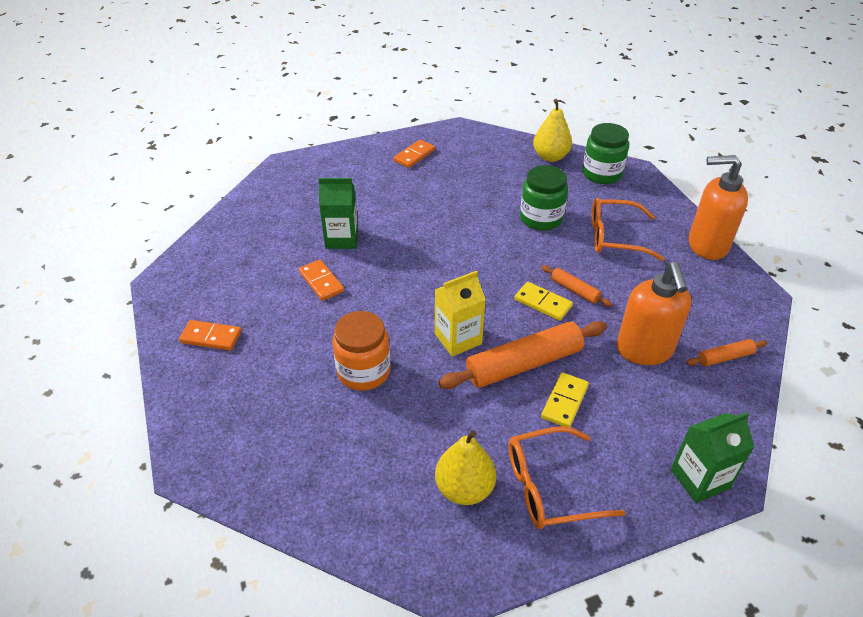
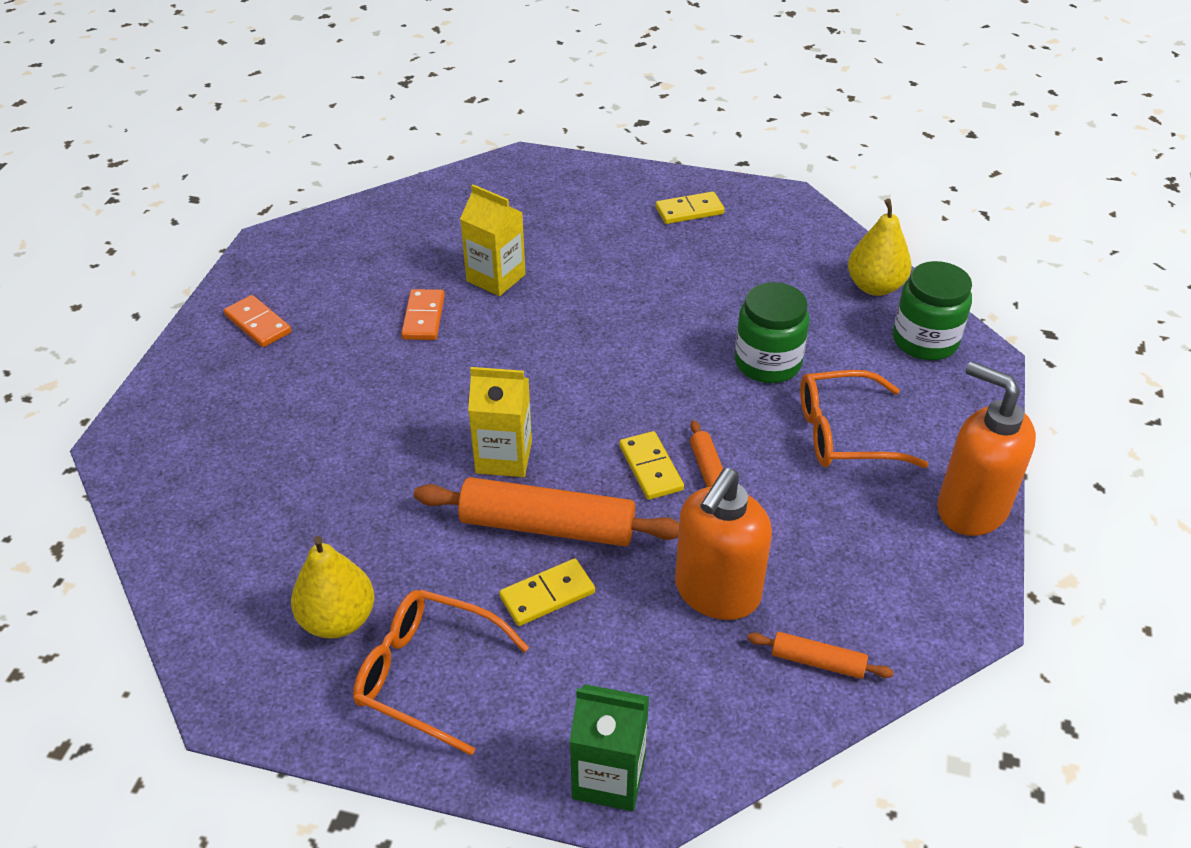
camera: 35 degrees right, 0 degrees up
(342, 239) = (496, 278): green carton -> yellow carton
(363, 371) = (366, 439): orange jar -> none
(414, 155) = (689, 211): orange domino -> yellow domino
(615, 237) = (844, 433): orange glasses -> orange glasses turned 45 degrees counterclockwise

